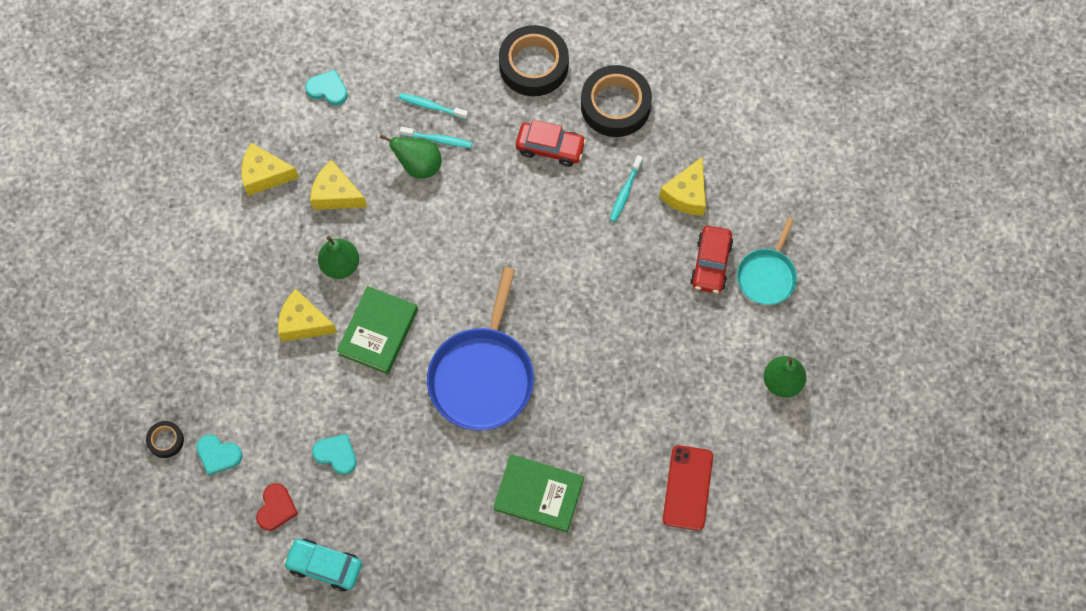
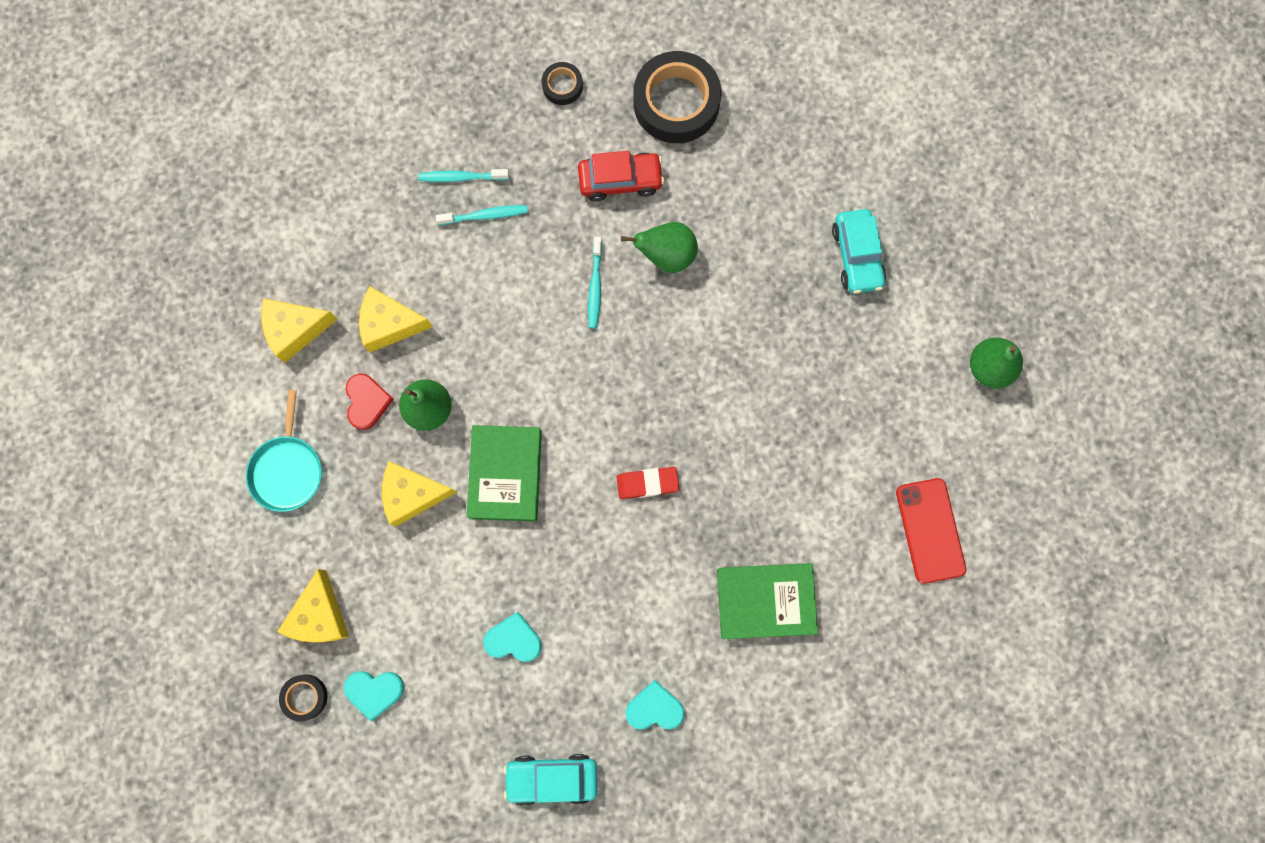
camera: 20 degrees left, 10 degrees up
(276, 508) = (468, 730): red heart -> red heart (367, 401)
(328, 89) = (329, 198): turquoise heart -> turquoise heart (654, 708)
(419, 166) = (475, 255): green pear -> green pear (666, 255)
(483, 376) = (647, 483): blue pan -> red eraser
(533, 65) = (562, 86): black tape -> black tape, size x0.47
(625, 192) = (727, 203): turquoise toothbrush -> turquoise toothbrush (595, 286)
(686, 194) = (798, 182): yellow cheese -> yellow cheese (320, 615)
(711, 264) = (857, 256): red car -> turquoise car
(767, 276) = (925, 248): turquoise pan -> turquoise pan (287, 470)

